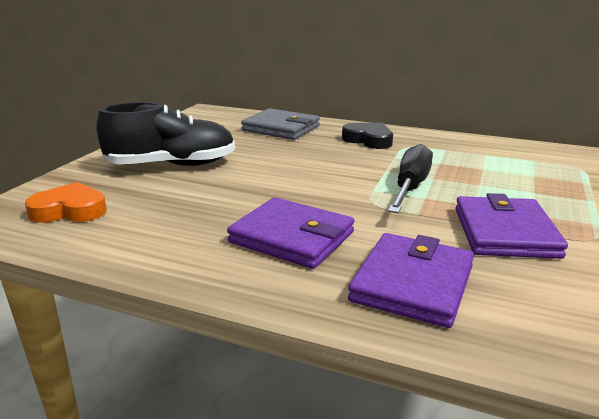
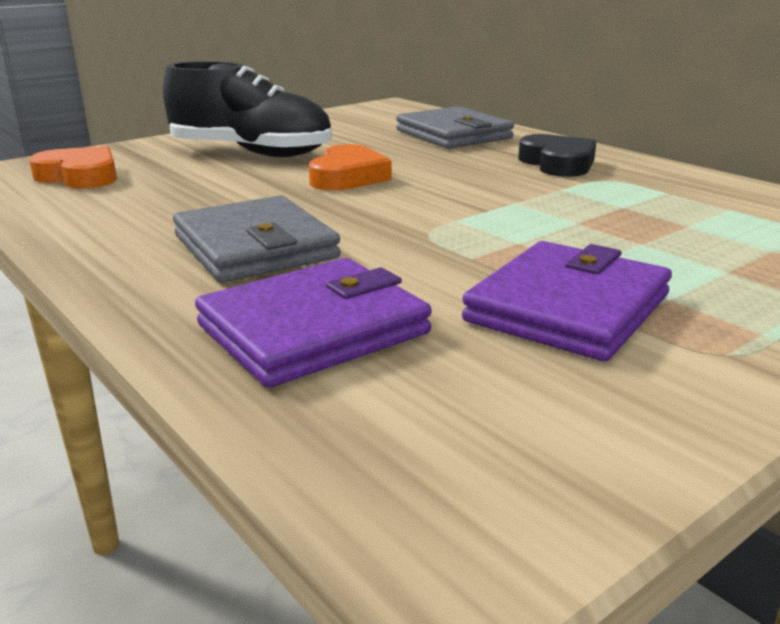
camera: 30 degrees right, 0 degrees up
(266, 172) = (348, 177): none -> orange heart
(292, 237) = (255, 247): purple wallet -> grey wallet
(410, 187) = (519, 226): black screwdriver -> none

